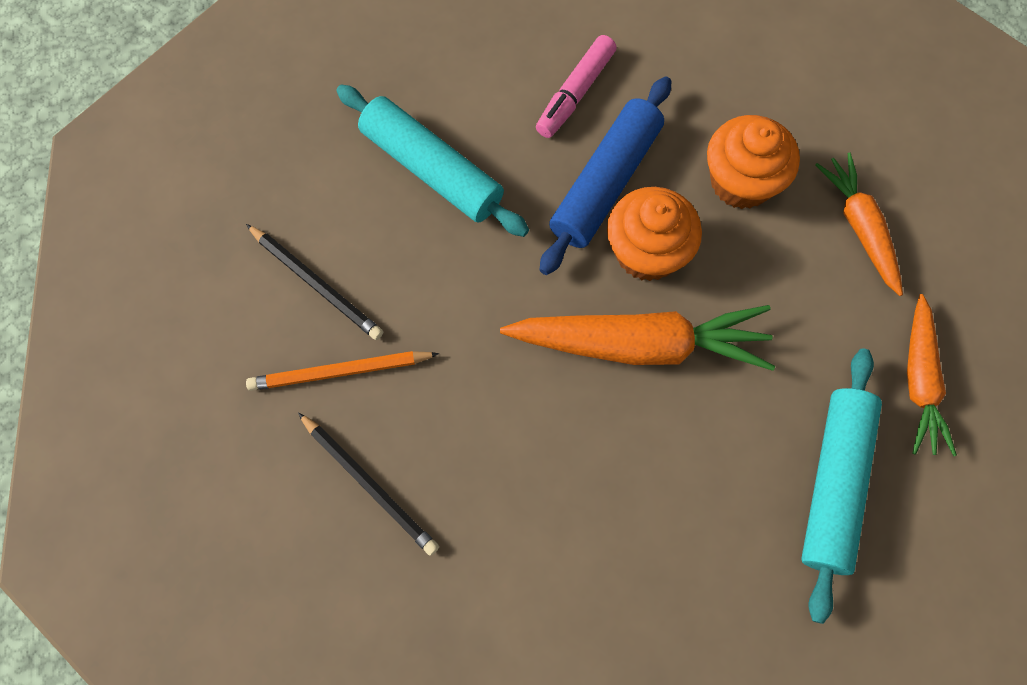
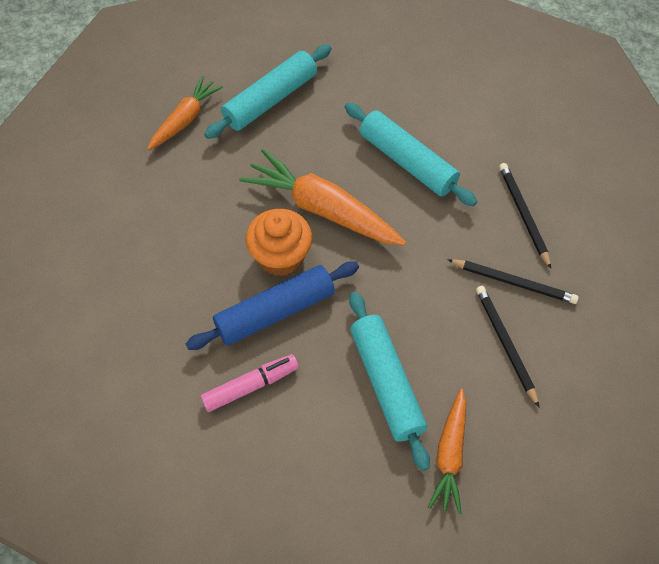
camera: 150 degrees left, 10 degrees down
(340, 372) = (514, 282): orange pencil -> black pencil
(574, 484) = (407, 162): none -> turquoise rolling pin
(741, 181) = (189, 268): orange cupcake -> none
(860, 227) = (143, 206): orange carrot -> orange carrot (450, 455)

